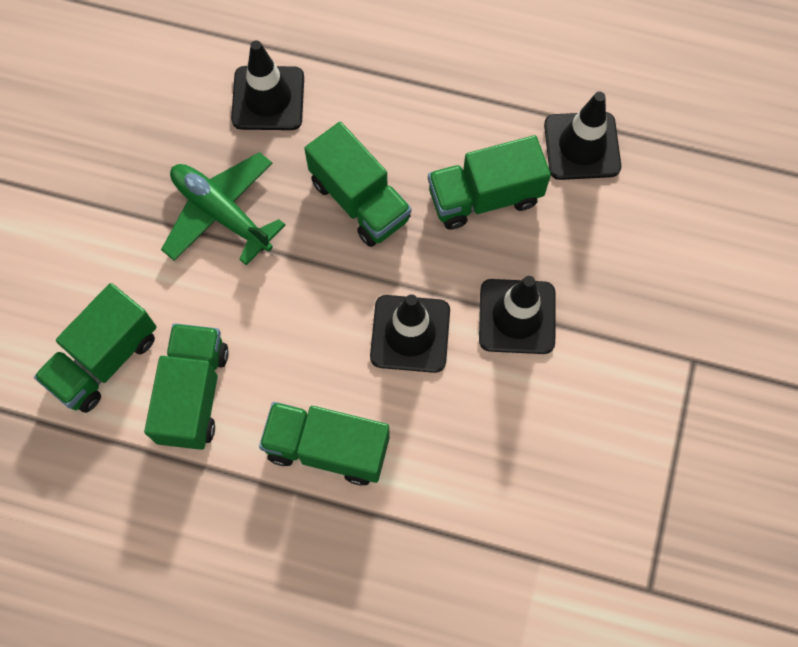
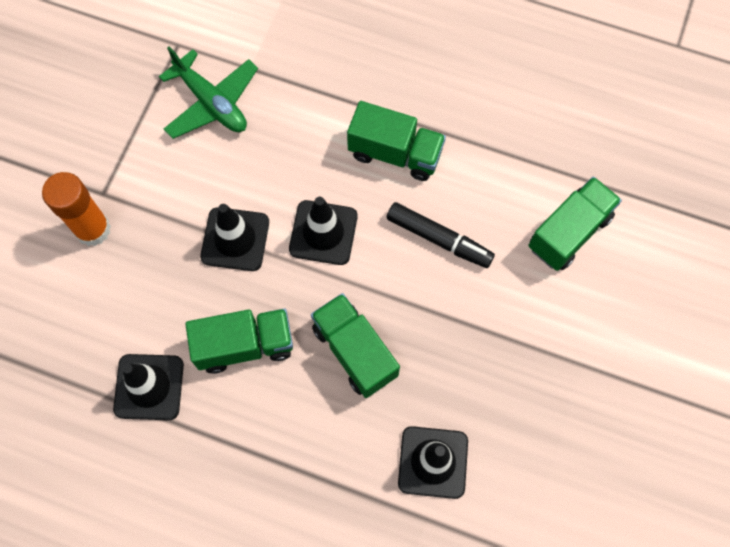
camera: 175 degrees left, 0 degrees up
(193, 394) = (497, 200): green truck -> none
(222, 213) = (476, 349): green plane -> green plane (211, 103)
(267, 338) = (438, 238): none -> black marker
(692, 314) = (93, 229): none -> orange glue stick

